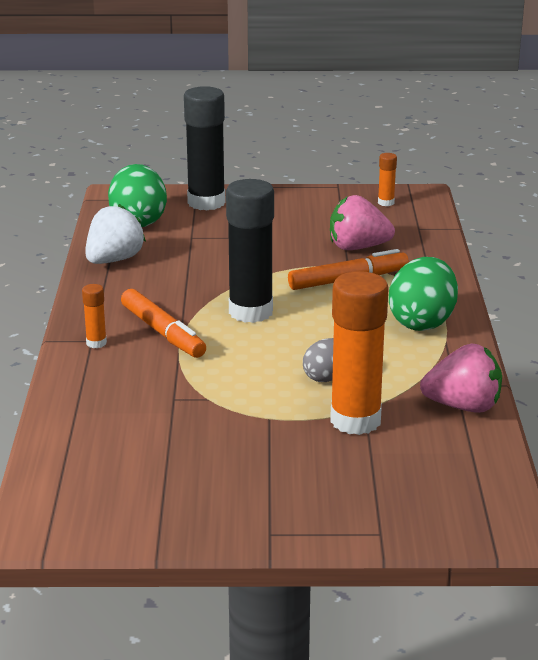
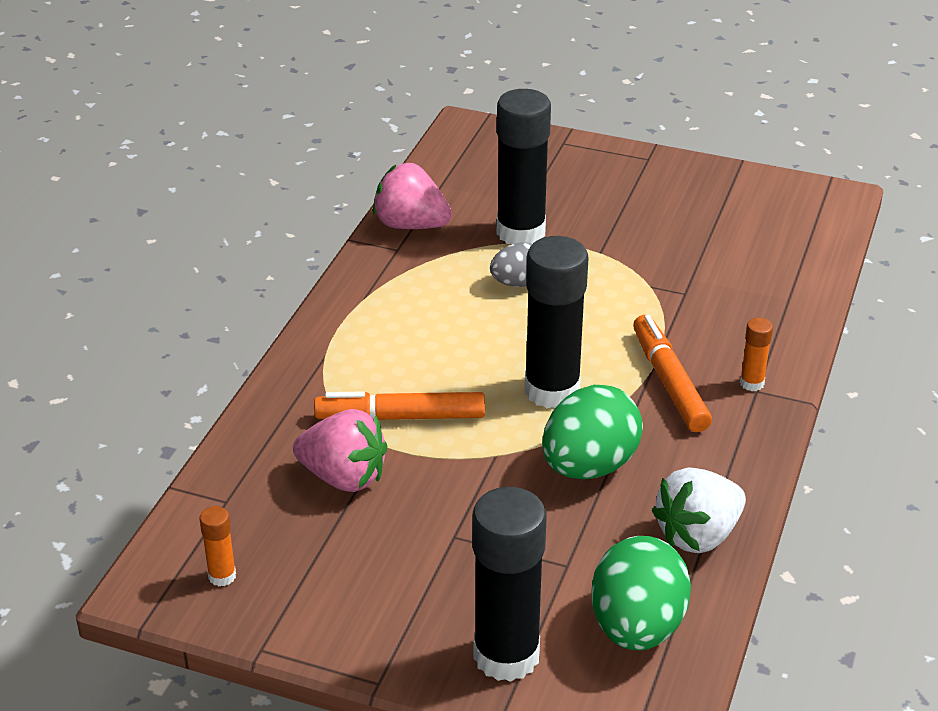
camera: 160 degrees left, 10 degrees up
(355, 420) = (521, 232): orange glue stick -> black glue stick
(422, 322) = (366, 330): green egg -> green egg (589, 466)

